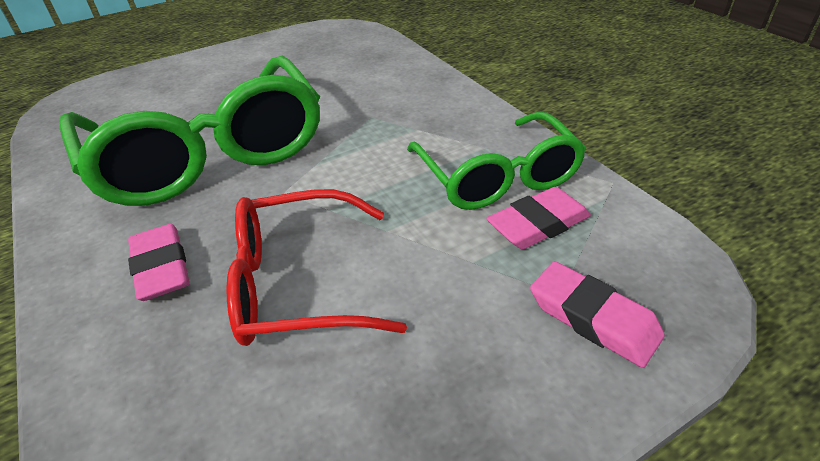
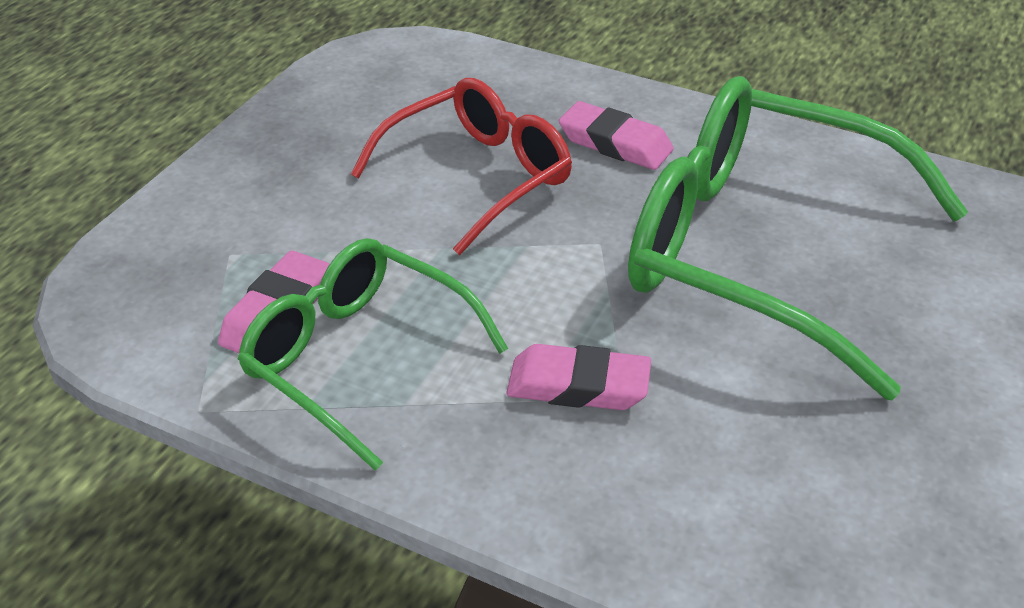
camera: 145 degrees right, 0 degrees up
(593, 318) = (193, 244): pink eraser -> pink eraser (578, 386)

